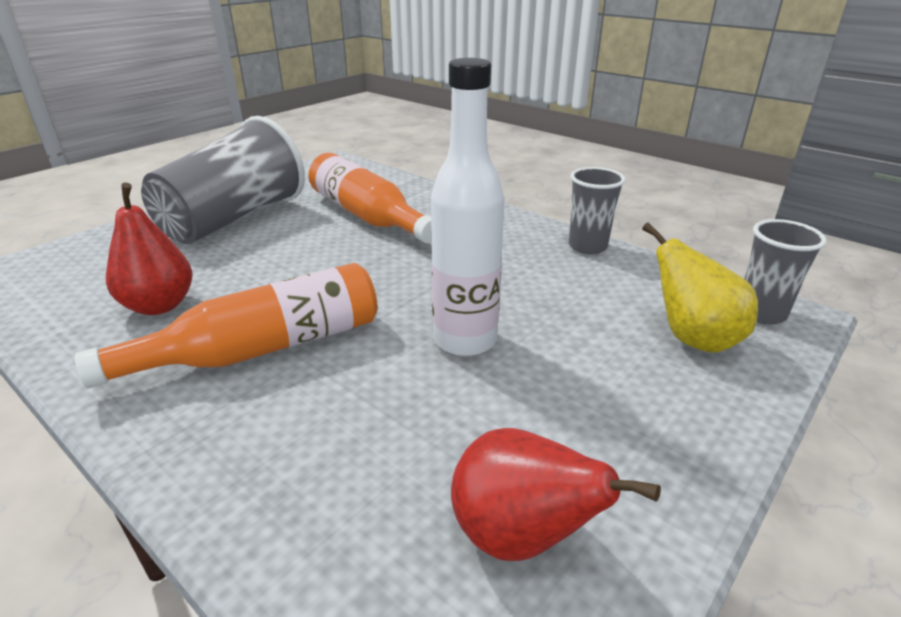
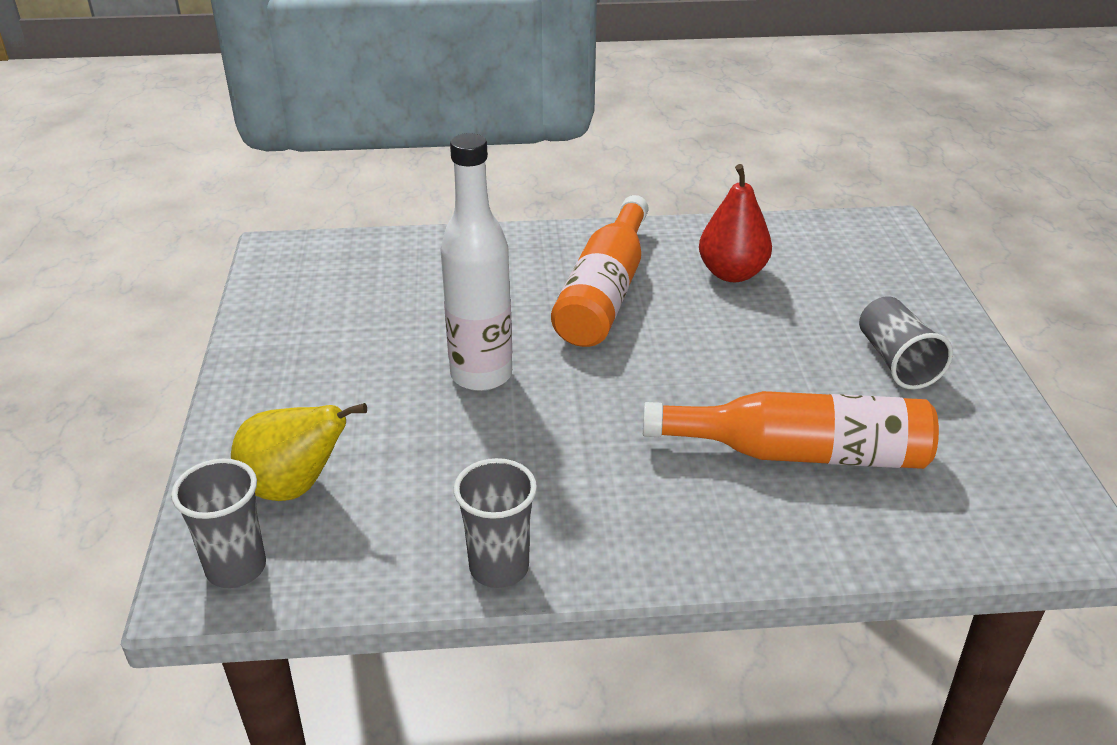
camera: 135 degrees right, 5 degrees up
(234, 219) = (896, 361): grey cup -> grey cup, size x0.51
(520, 536) = (326, 300): red pear -> none

